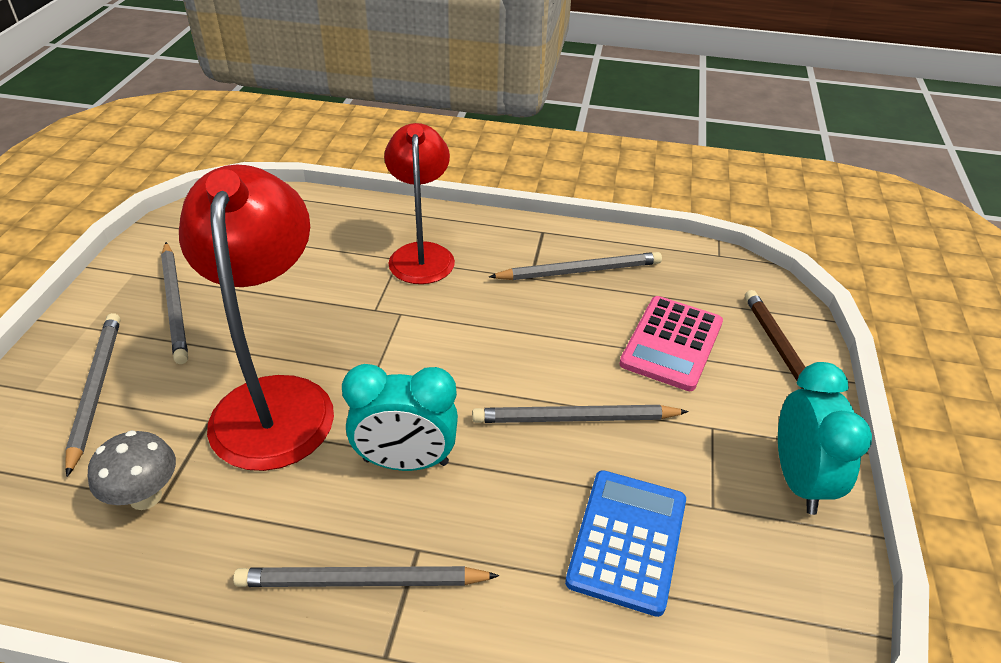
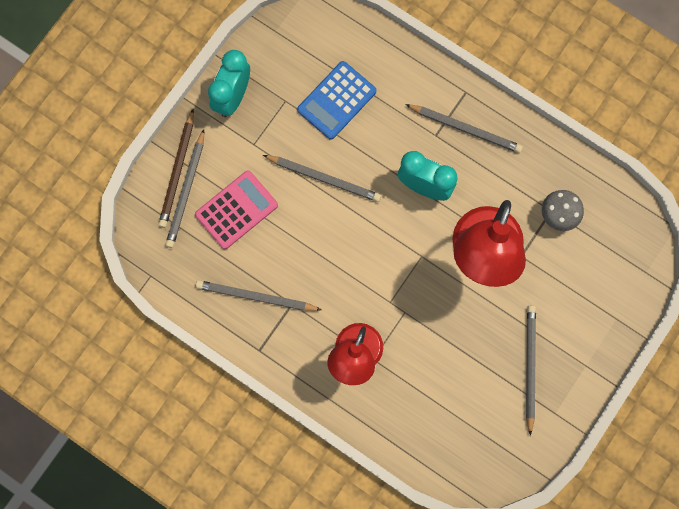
camera: 155 degrees left, 35 degrees up
(95, 390) = (581, 304): grey pencil -> grey pencil (186, 191)

